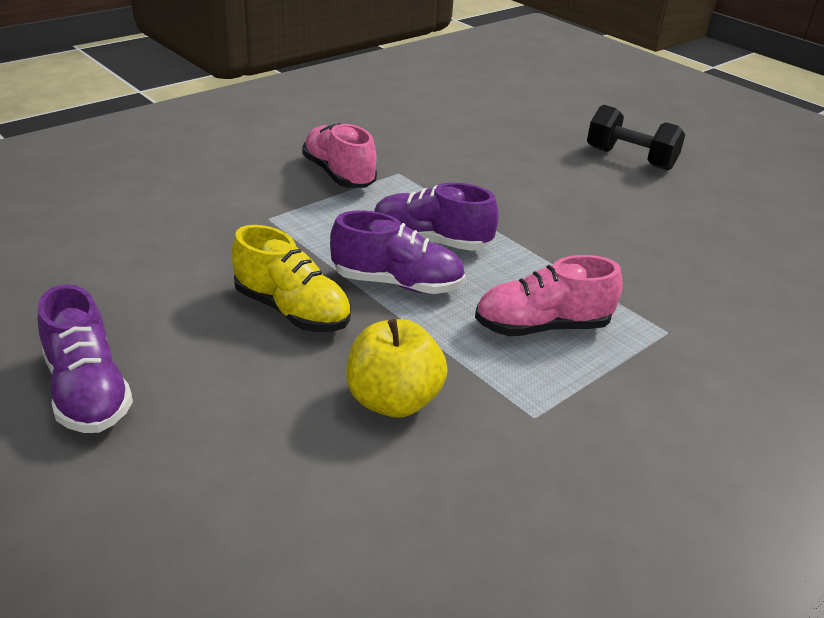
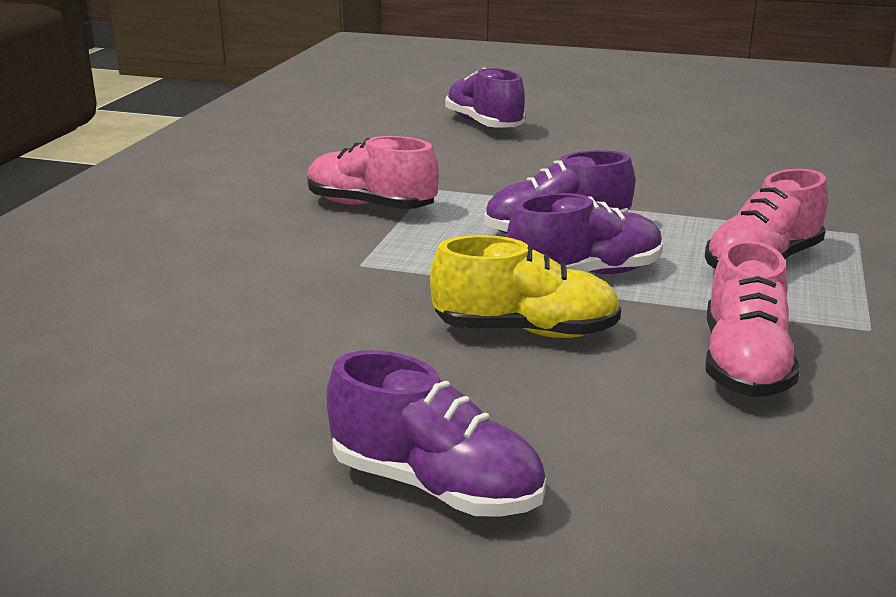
camera: 30 degrees left, 10 degrees down
(393, 401) = (744, 365): yellow apple -> pink shoe
(519, 129) = (484, 124): none -> purple shoe
(630, 159) = (618, 122): black dumbbell -> none

